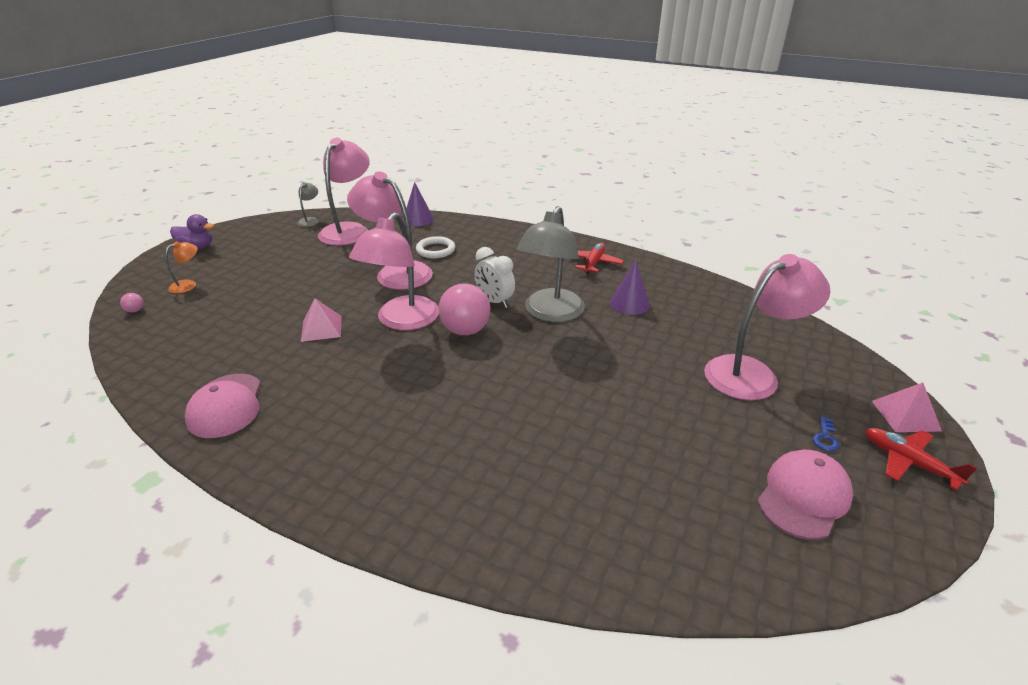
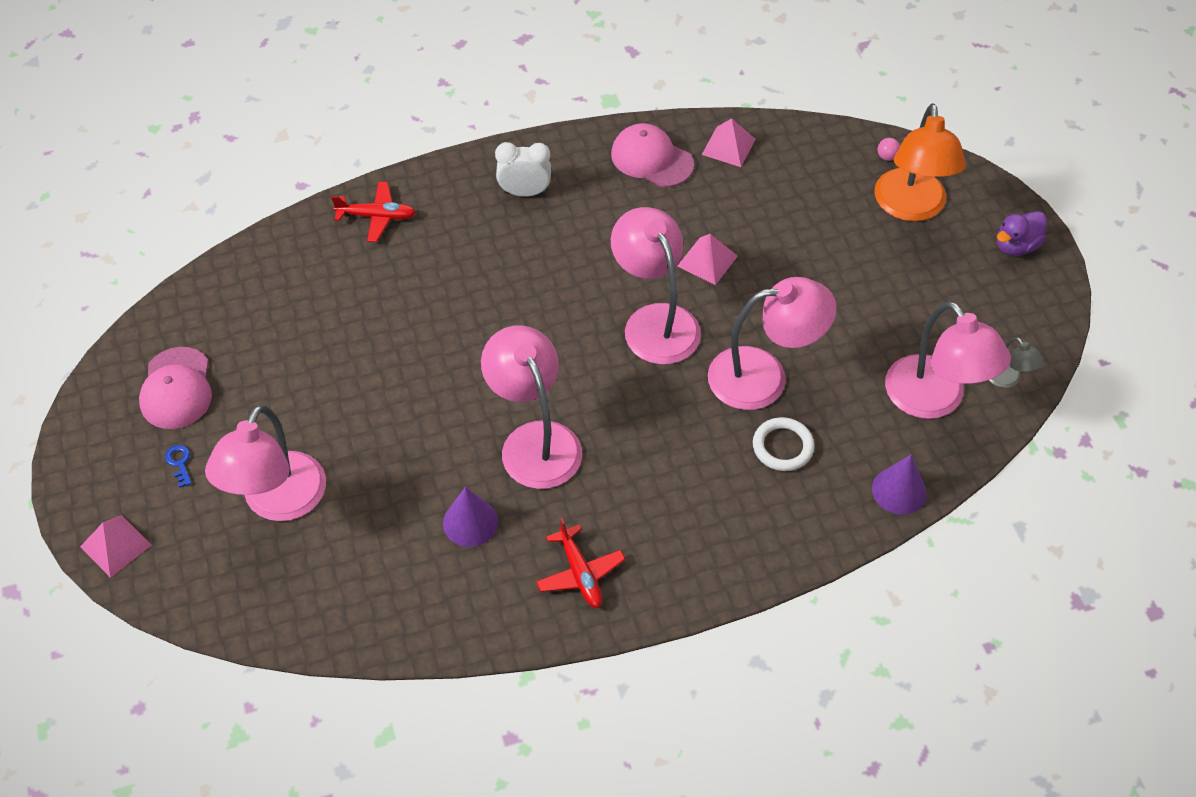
camera: 135 degrees right, 20 degrees up
(175, 377) = (728, 146): none -> pink pyramid
(188, 285) = (911, 207): orange lamp -> orange lamp, size x2.24
(465, 330) = (584, 355): pink ball -> none
(494, 301) = (607, 414): white clock -> white clock (525, 192)
(550, 313) = (534, 441): grey lamp -> pink lamp
(908, 462) = (104, 483): red plane -> red plane (377, 216)

